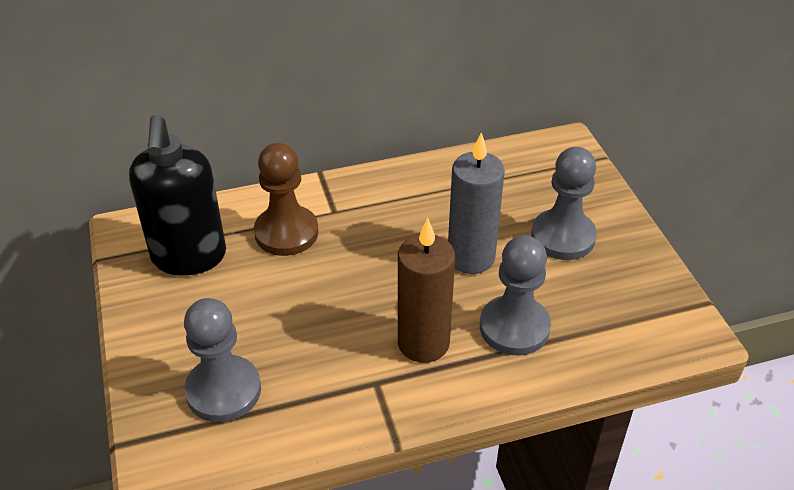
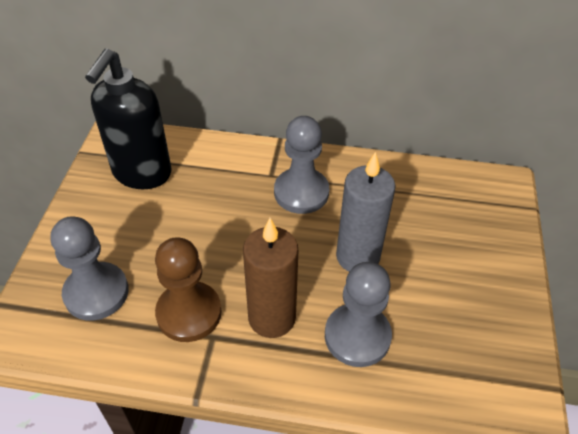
camera: 25 degrees right, 5 degrees up
(286, 233) = (224, 180): brown pawn -> brown pawn (189, 313)
(563, 237) = (451, 268): grey pawn -> grey pawn (301, 192)

